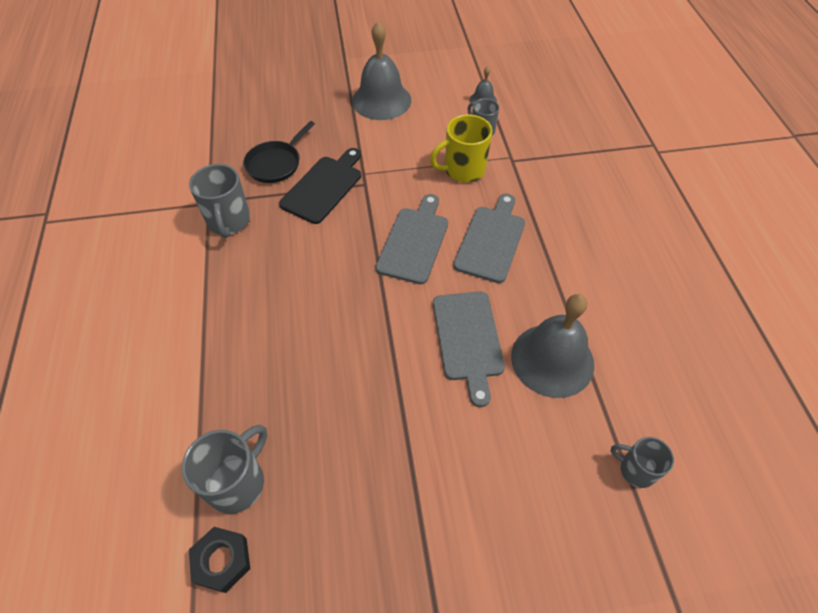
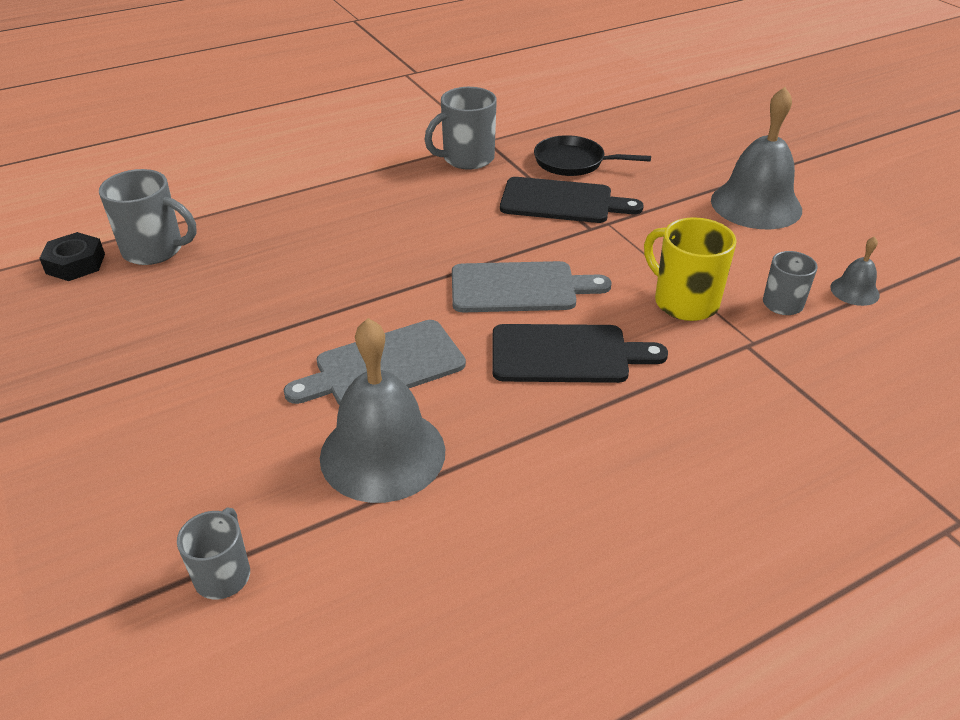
camera: 70 degrees right, 15 degrees down
(491, 240) = (566, 354): grey cutting board -> black cutting board

